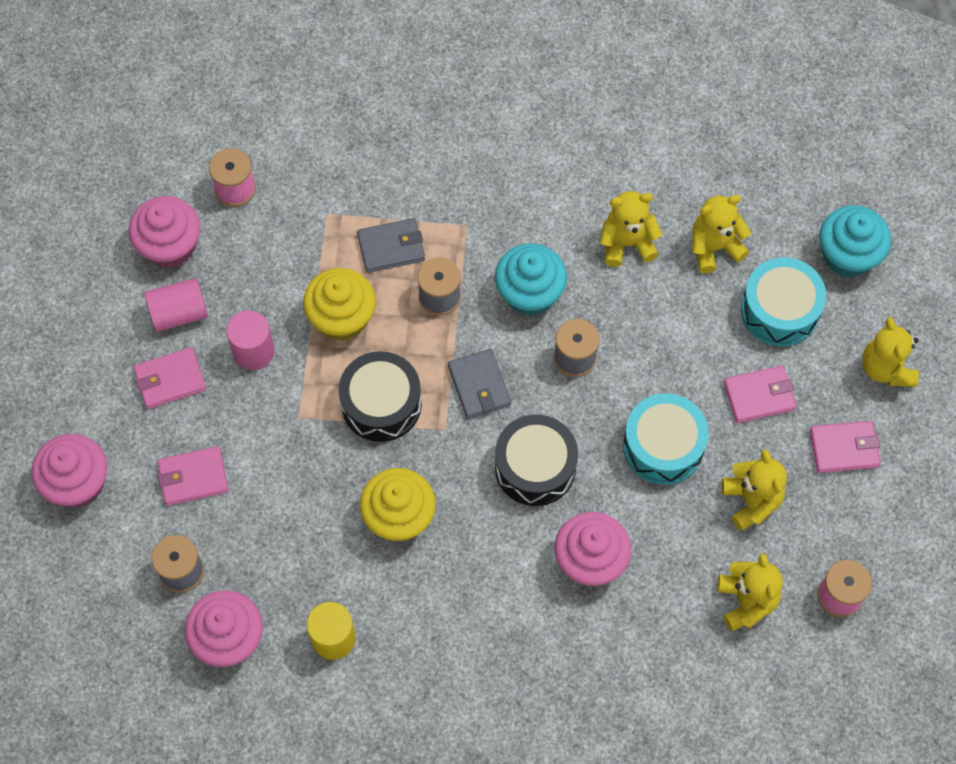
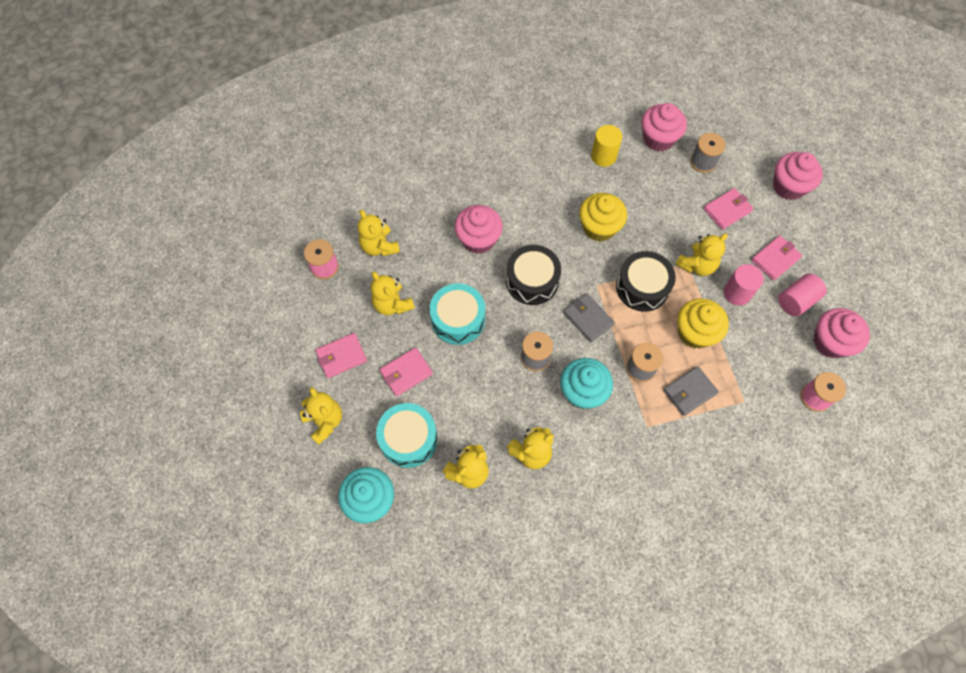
camera: 160 degrees right, 0 degrees up
(287, 409) = (697, 265): none -> yellow teddy bear

